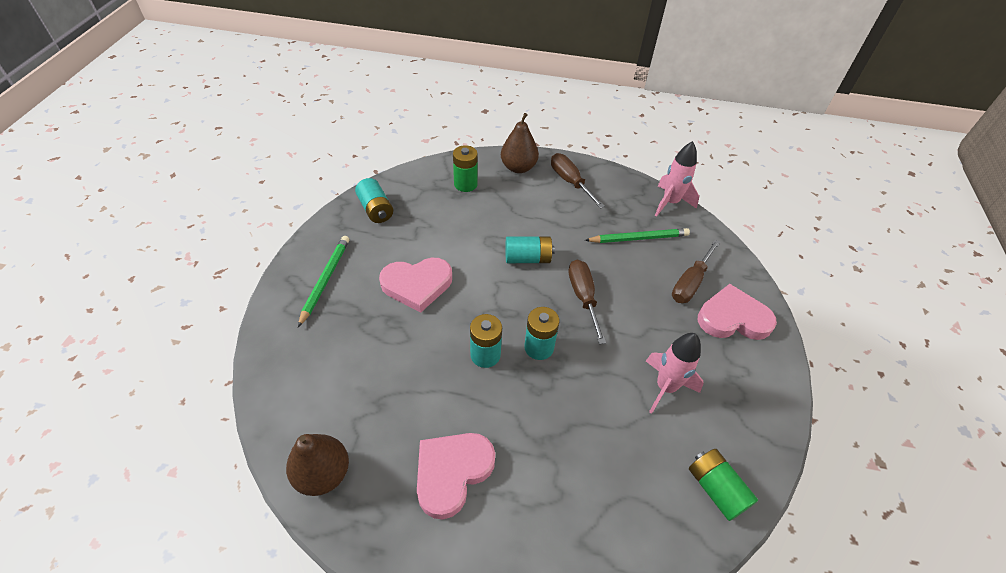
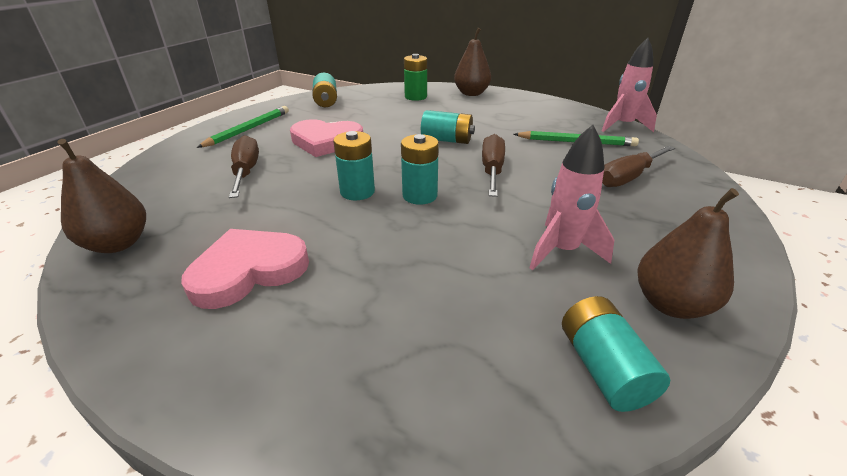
camera: 20 degrees right, 15 degrees down
(570, 182) = (518, 105): brown screwdriver -> brown screwdriver (246, 172)
(715, 489) = (603, 368): green battery -> turquoise battery
(733, 318) = (679, 210): pink heart -> none
(743, 422) = (671, 304): none -> brown pear

